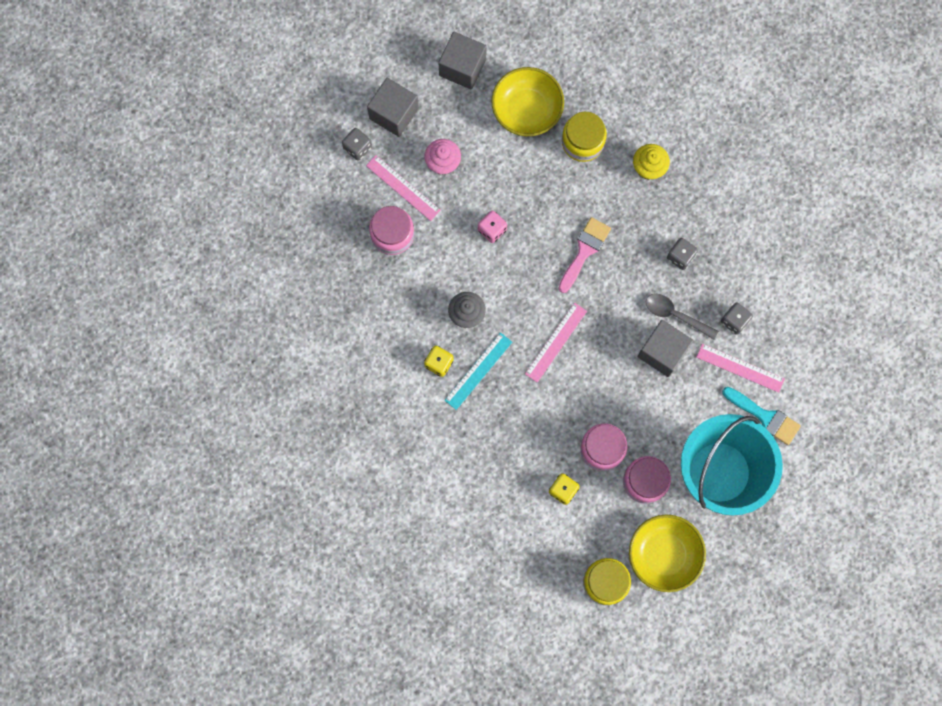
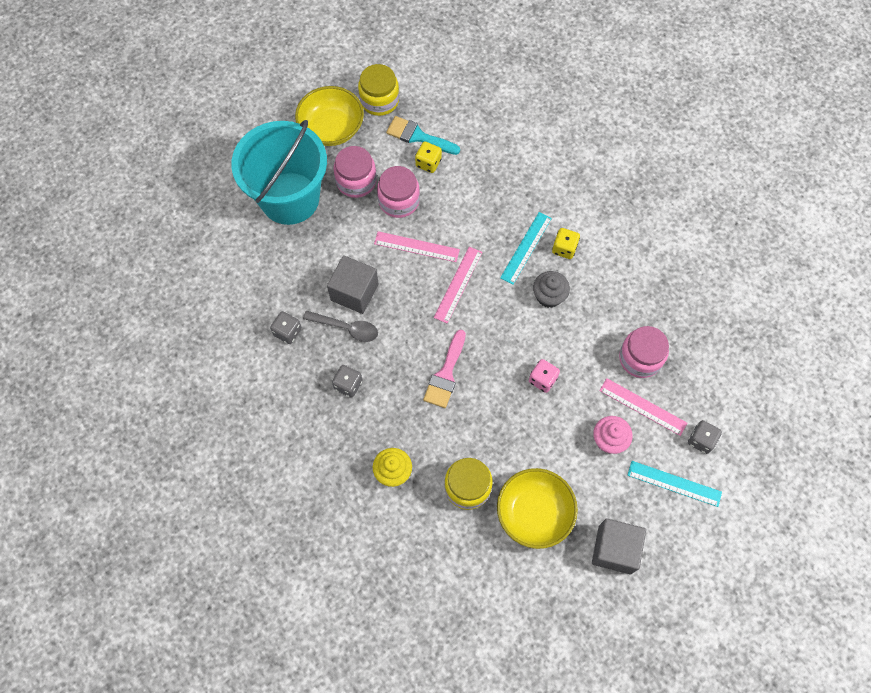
camera: 170 degrees right, 10 degrees down
(394, 113) = (674, 484): grey cube -> turquoise ruler
(740, 368) = (278, 290): pink ruler -> pink ruler (416, 247)
(765, 417) = (251, 251): turquoise brush -> turquoise brush (418, 136)

